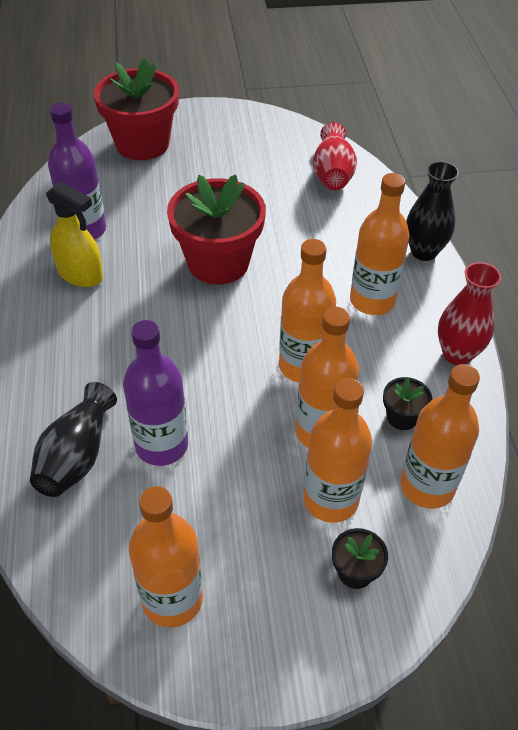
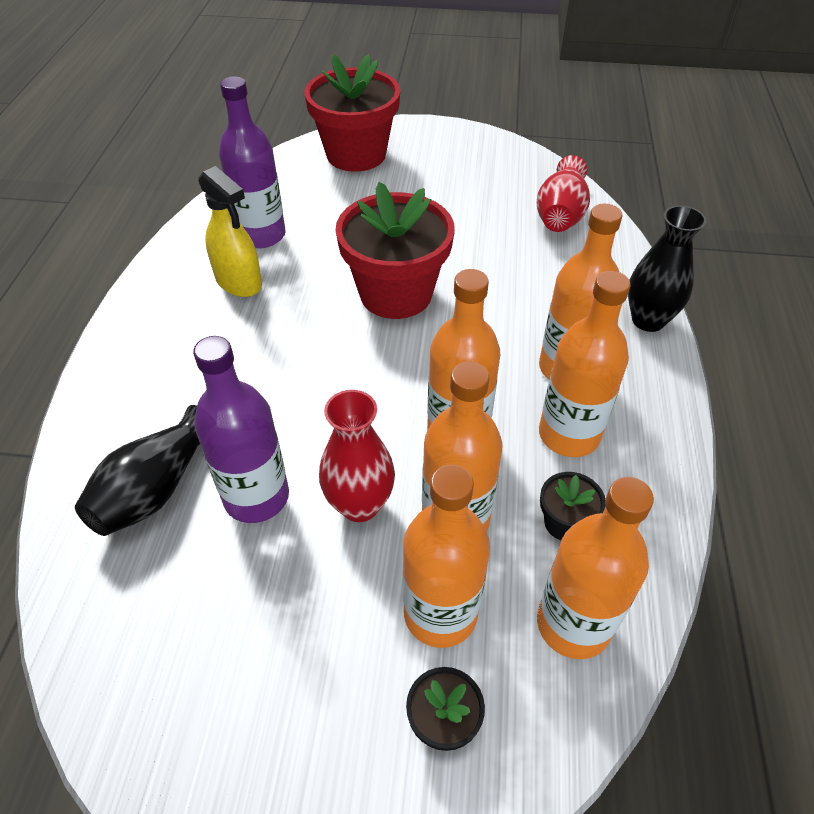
camera: 15 degrees right, 0 degrees up
(172, 599) = (198, 702): orange bottle -> orange bottle (568, 435)
(457, 354) = (659, 454): red vase -> red vase (359, 505)

